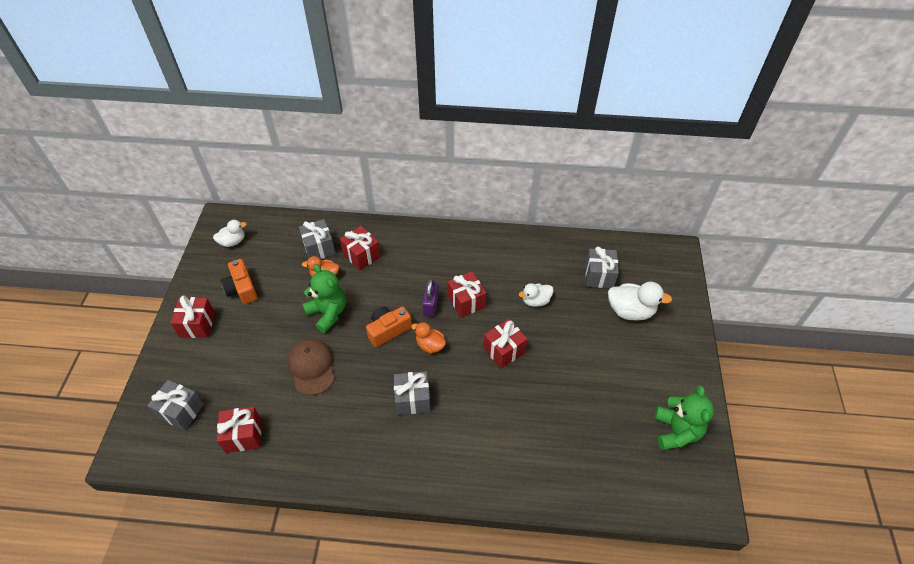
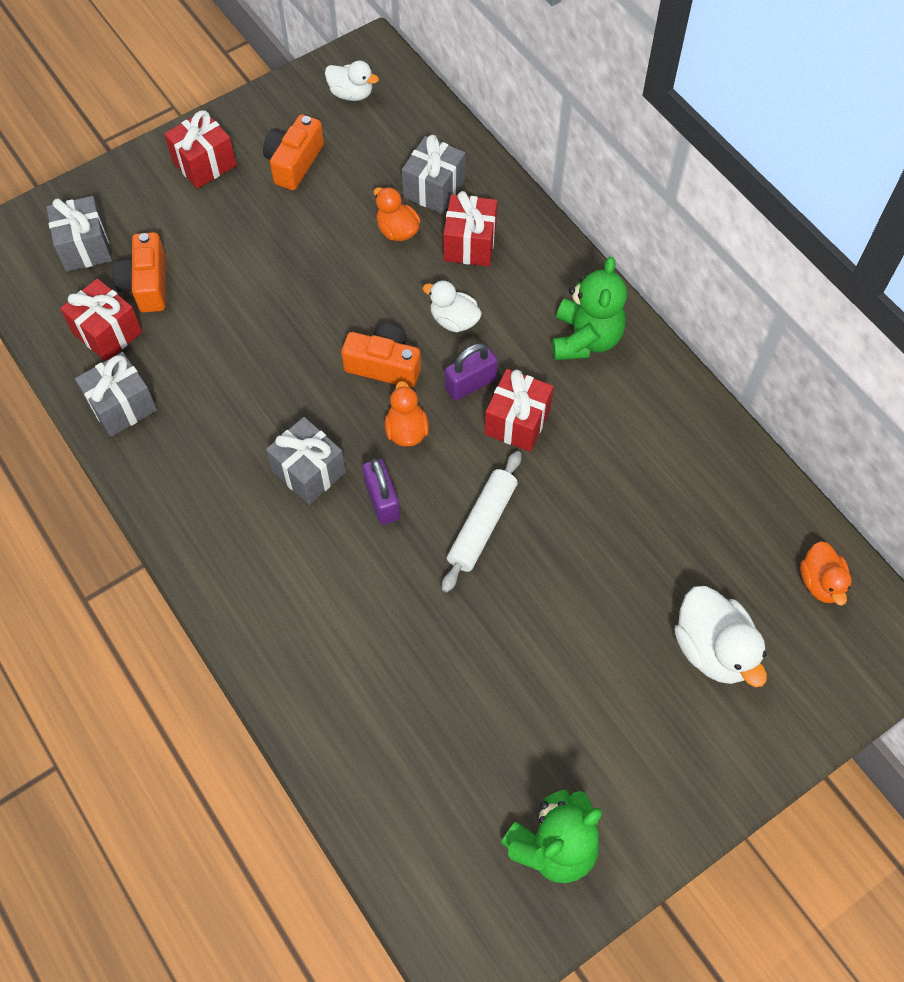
camera: 50 degrees right, 10 degrees up
(235, 397) = (147, 284): none -> orange camera
(312, 367) = (254, 326): brown cap -> none
(328, 313) = (346, 280): green teddy bear -> green teddy bear (585, 339)
(456, 380) = (382, 500): none -> purple padlock
(504, 350) = (482, 525): red gift -> white rolling pin
(535, 301) = (604, 508): white duck -> white duck (454, 320)
(599, 276) = (737, 562): grey gift -> grey gift (122, 406)
(630, 257) = (820, 582): none -> orange duck

